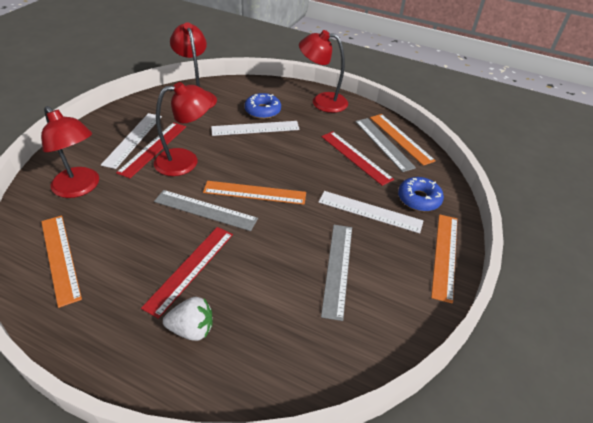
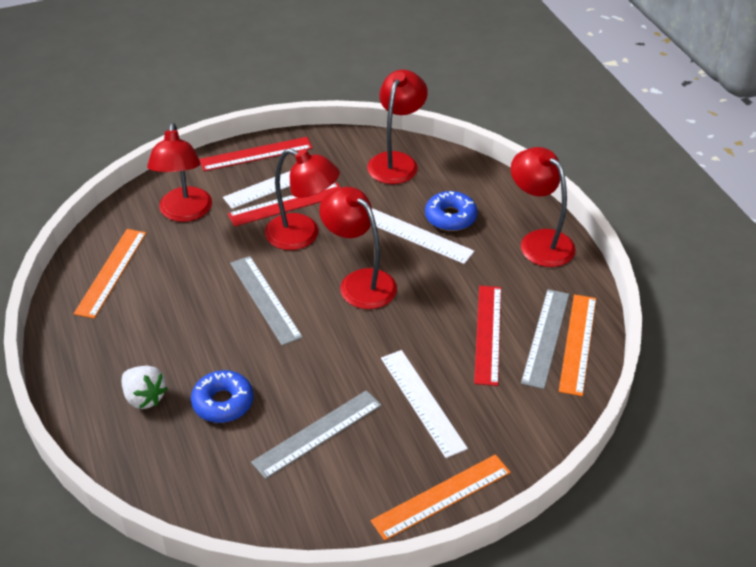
camera: 45 degrees right, 0 degrees up
(190, 269) = (195, 347): red ruler -> red ruler (256, 154)
(254, 168) = (359, 282): none -> red lamp
(255, 193) = (330, 309): orange ruler -> none
(419, 199) = (497, 424): blue donut -> blue donut (223, 402)

